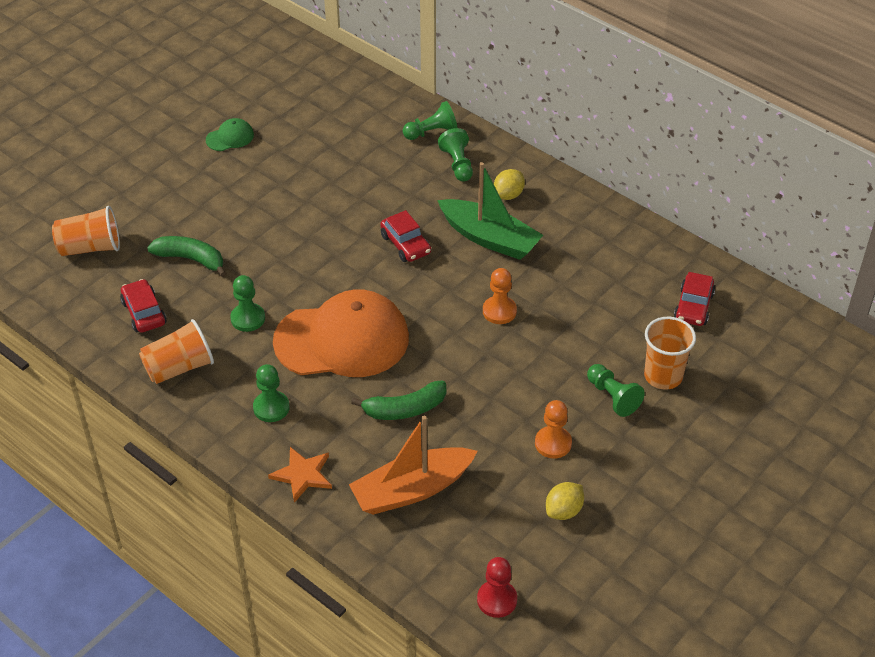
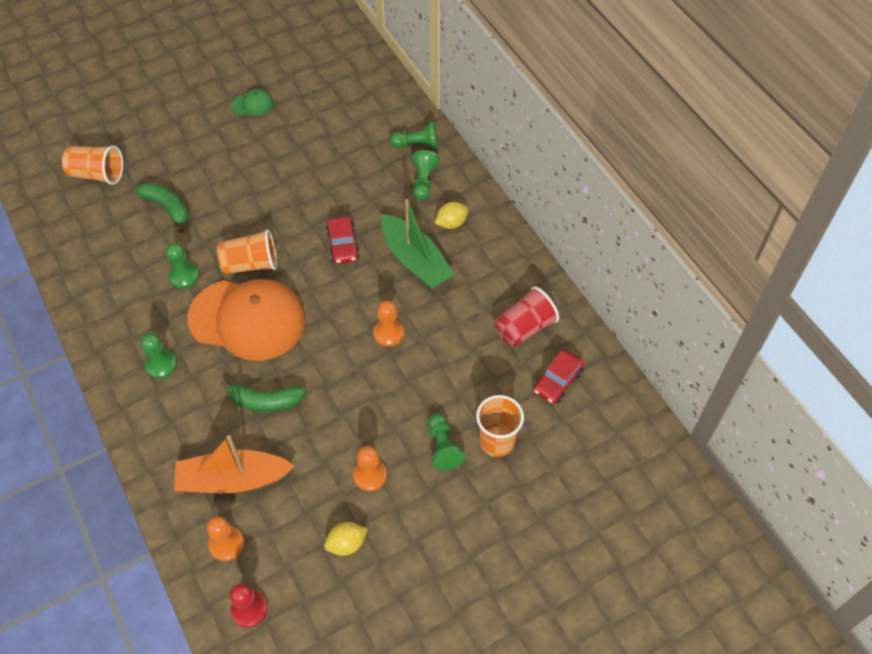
camera: 20 degrees right, 10 degrees up
(144, 313) = (108, 246): red car -> none
(179, 367) = (110, 304): orange cup -> orange cup (251, 264)
(302, 475) = (154, 435): orange star -> none
(439, 550) = (226, 544): none -> orange pawn
(634, 269) = (524, 328): none -> red cup

